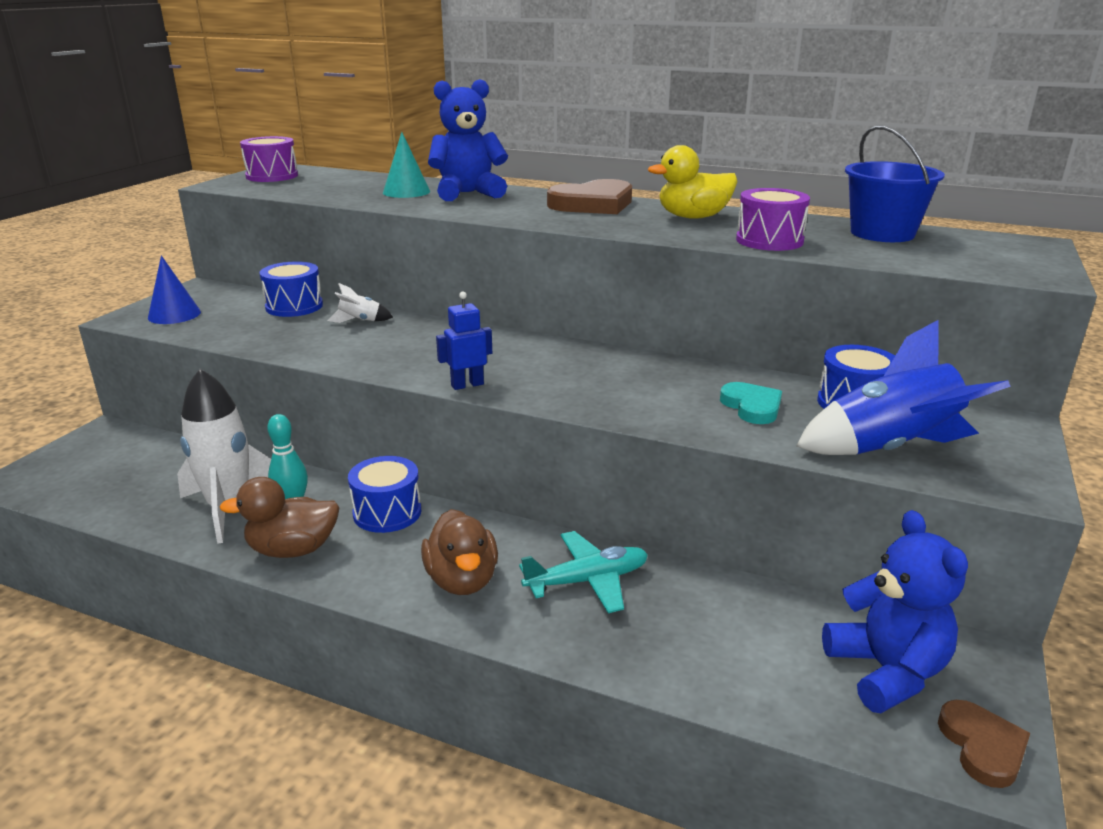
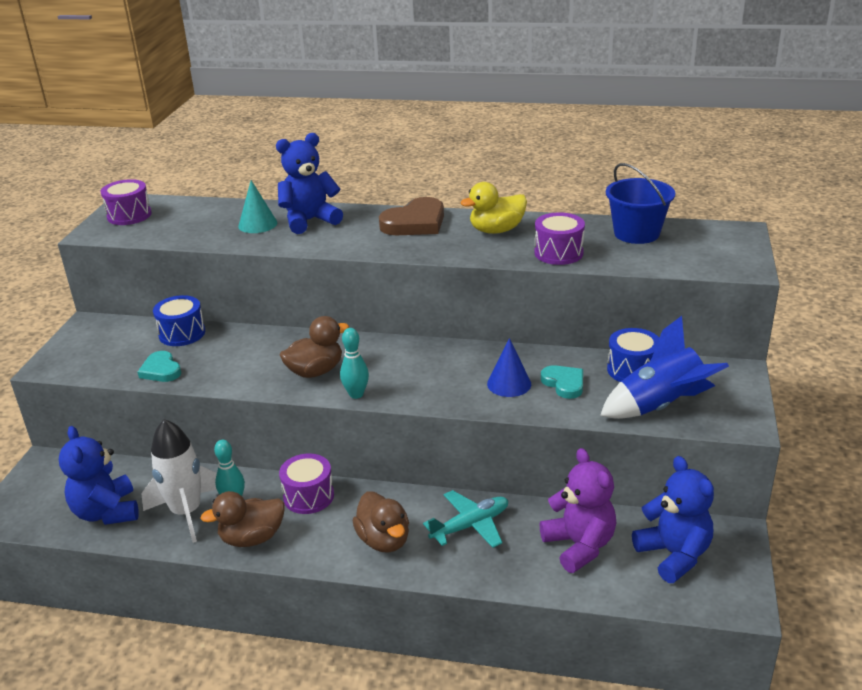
camera: 10 degrees left, 5 degrees up
(138, 493) = (107, 512): none -> blue teddy bear
(174, 314) = (86, 357): blue cone -> blue cone (509, 384)
(248, 335) = (161, 370): none -> turquoise heart
(360, 321) = (244, 342): white rocket -> none
(387, 512) = (308, 496): blue drum -> purple drum
(428, 357) = (315, 371): none -> brown duck
(467, 385) = (356, 394): blue robot -> turquoise bowling pin
(739, 633) = (579, 546): none -> purple teddy bear
(982, 746) = (733, 592): brown heart -> none

